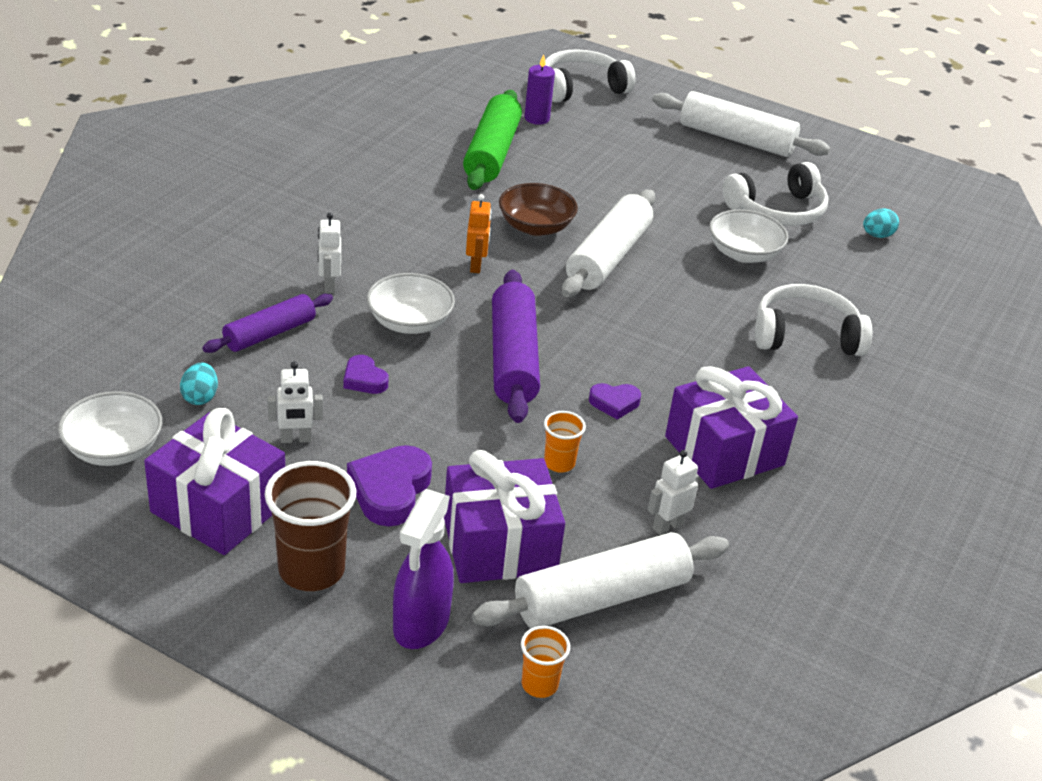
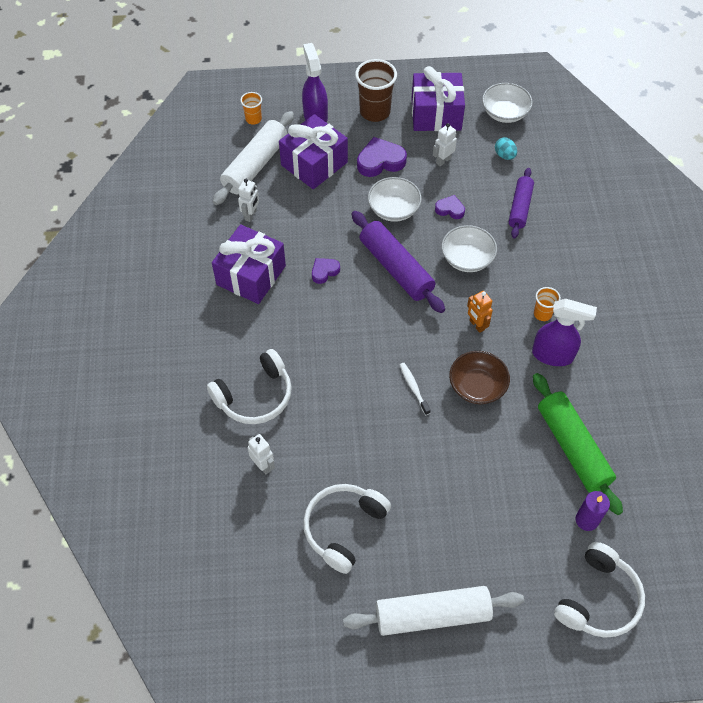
camera: 150 degrees right, 20 degrees up
(329, 286) = (530, 256): white robot -> white robot (263, 465)
(390, 490) = (380, 161): purple heart -> purple heart turned 90 degrees counterclockwise
(423, 208) = (553, 355): none -> purple spray bottle
(559, 463) = (322, 219): orange cup -> orange cup (542, 314)
(608, 257) = (413, 388): white rolling pin -> white toothbrush
(743, 253) = (336, 454): white bowl -> white bowl (393, 209)
(877, 235) = (259, 549): turquoise egg -> none

